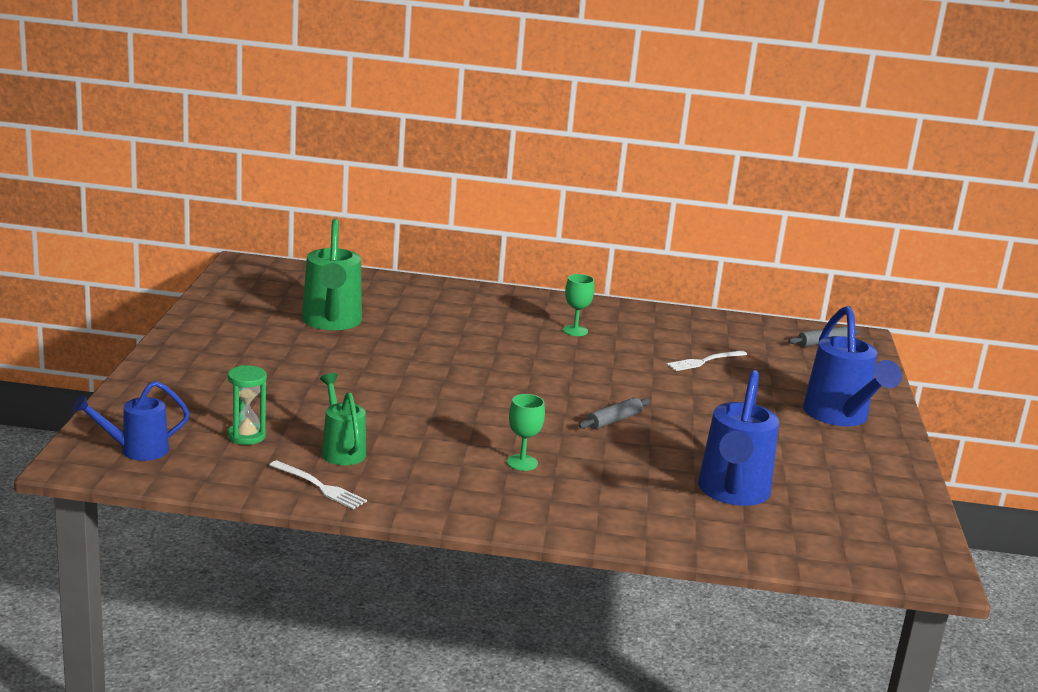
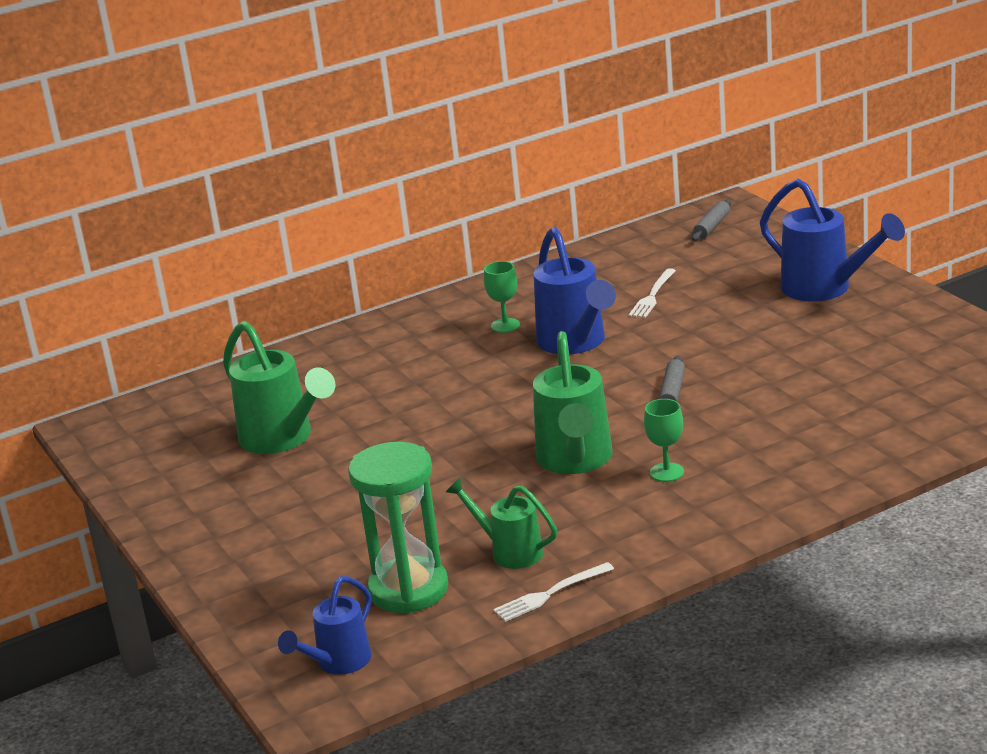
camera: 30 degrees left, 5 degrees up
(246, 436) = (408, 590): green hourglass -> green hourglass, size x1.83
(319, 486) = (550, 594): white fork -> white fork turned 150 degrees clockwise
(476, 424) = (575, 461): none -> green watering can
(732, 493) = (854, 402): blue watering can -> blue watering can (575, 343)

